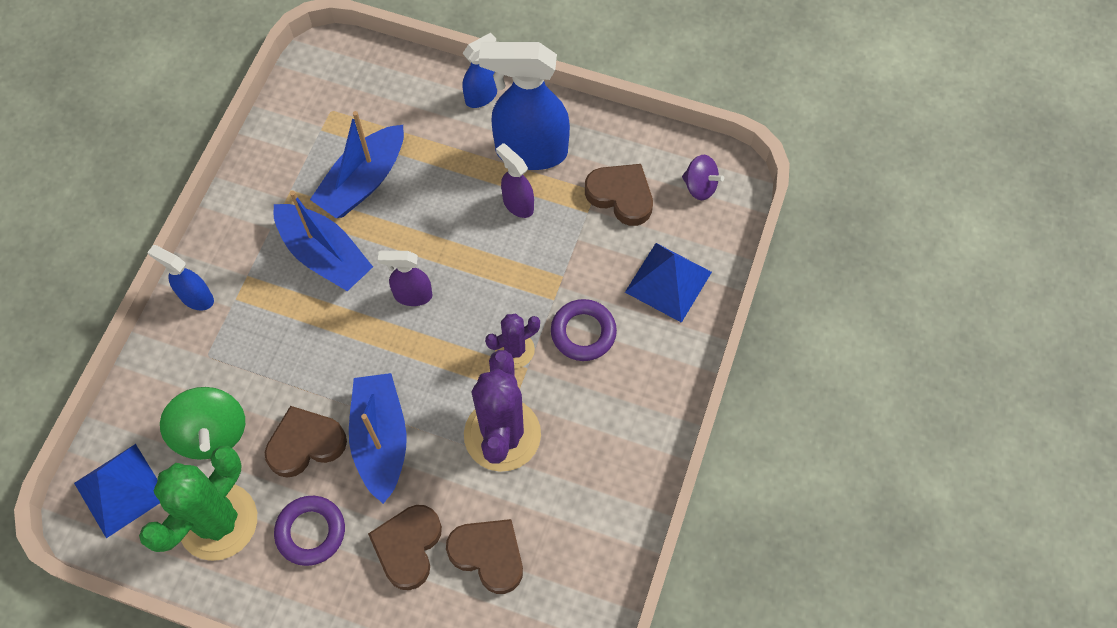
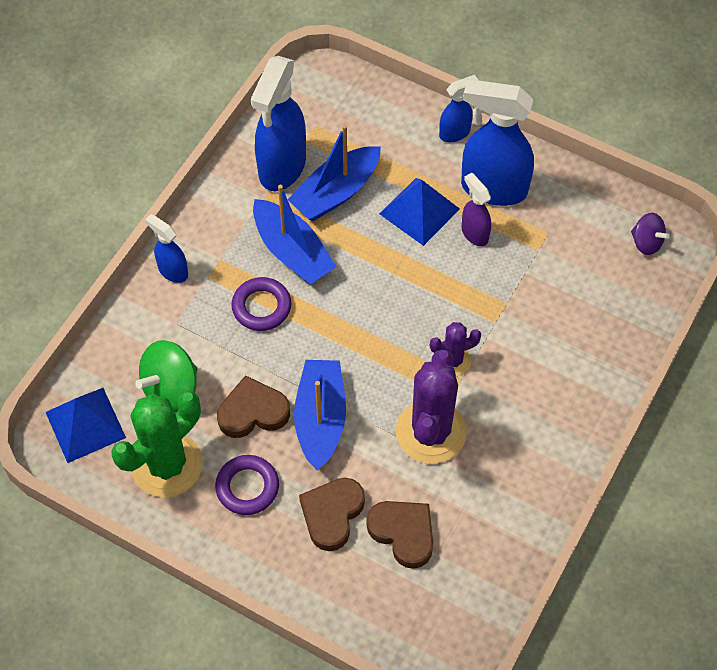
camera: 10 degrees right, 5 degrees down
(211, 433) = (171, 389): green spinning top -> green spinning top turned 60 degrees clockwise
(301, 163) = (282, 168): none -> blue spray bottle
(412, 295) = (366, 299): purple spray bottle -> none
(583, 332) = (518, 355): purple ring -> purple ring (261, 307)
(621, 196) = (571, 240): brown heart -> none
(668, 282) = (603, 323): blue pyramid -> blue pyramid (419, 211)

